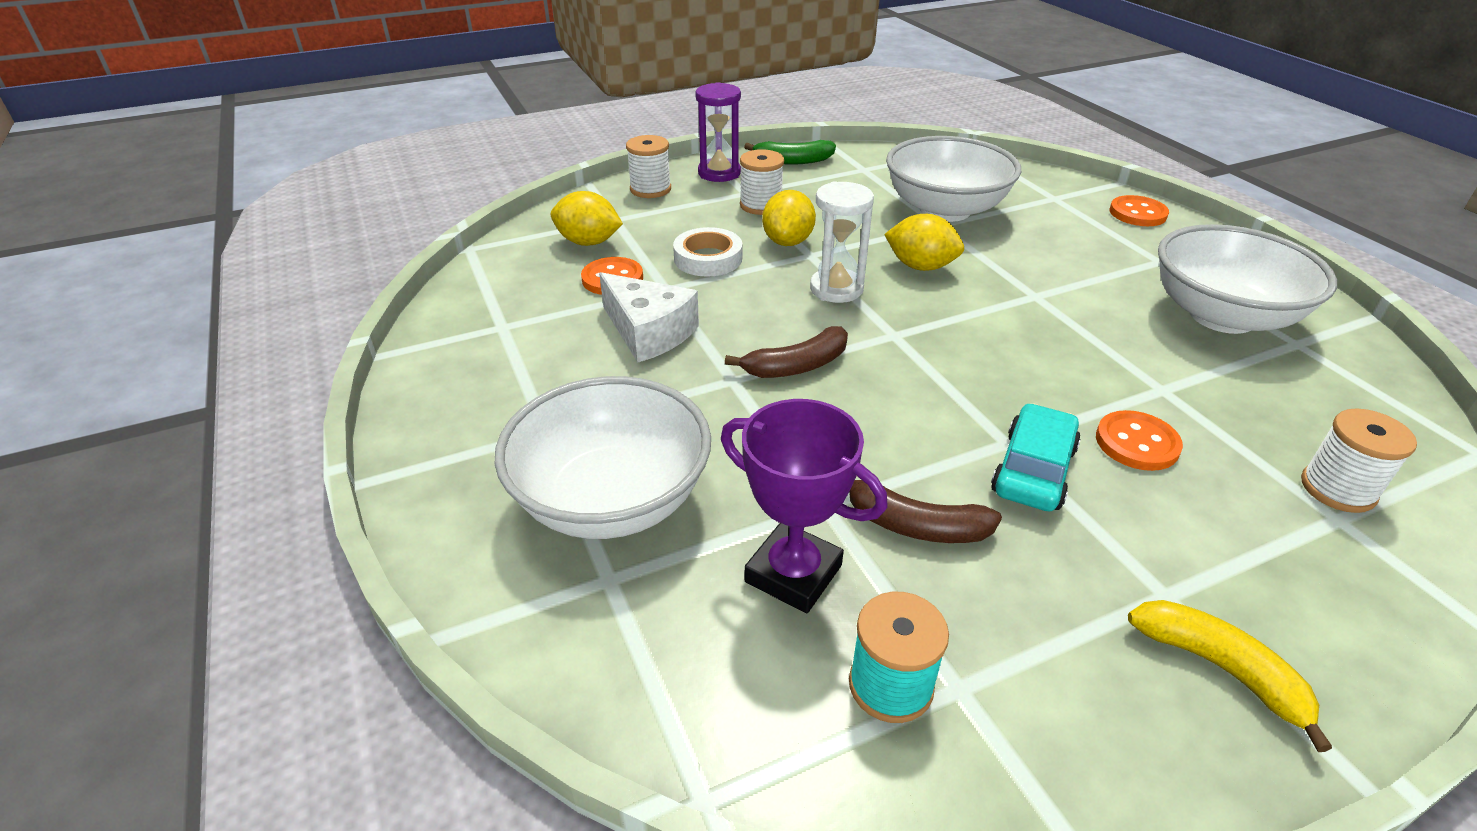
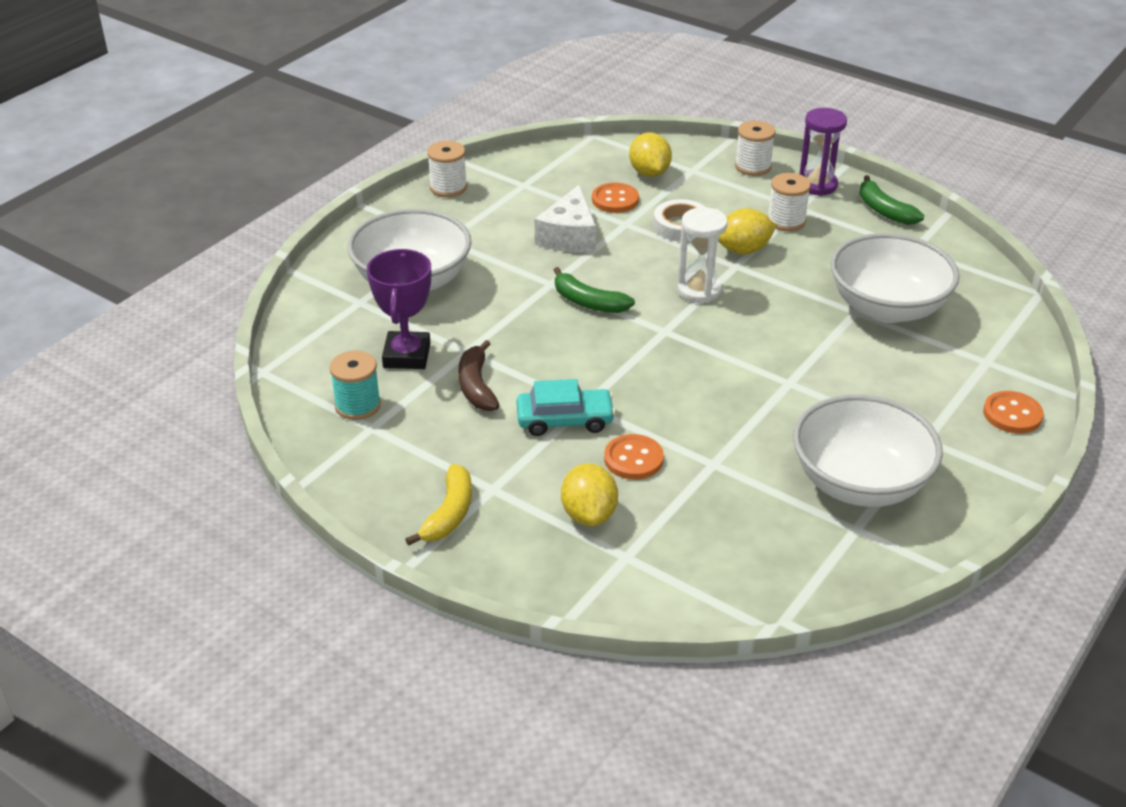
camera: 60 degrees right, 0 degrees up
(797, 366) = (588, 302): brown banana -> green banana
(920, 266) = (774, 319): yellow lemon -> yellow lemon (589, 514)
(1337, 489) = (660, 555): white spool -> white spool (448, 188)

